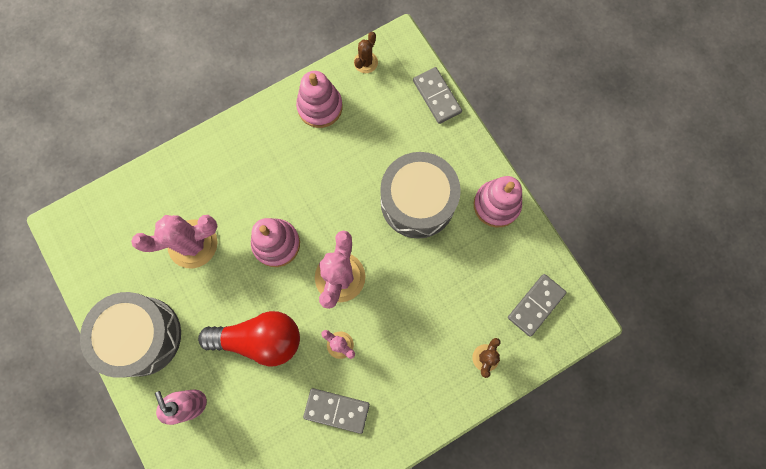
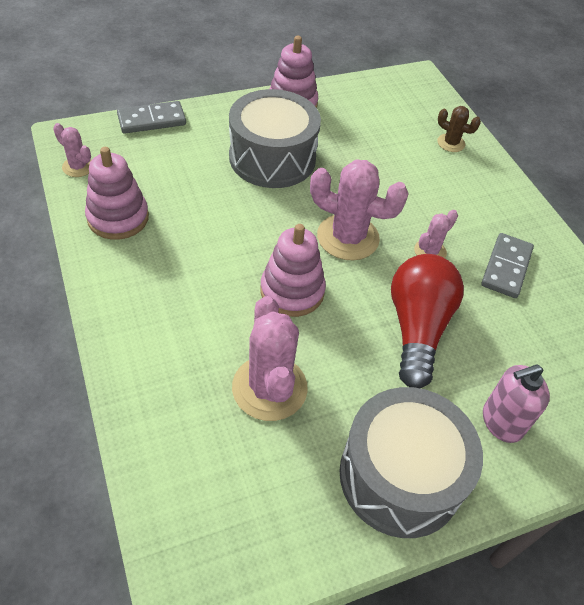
camera: 85 degrees left, 25 degrees down
(365, 62) = (78, 167): brown cactus -> pink cactus
(536, 305) = (401, 101): grey domino -> none

